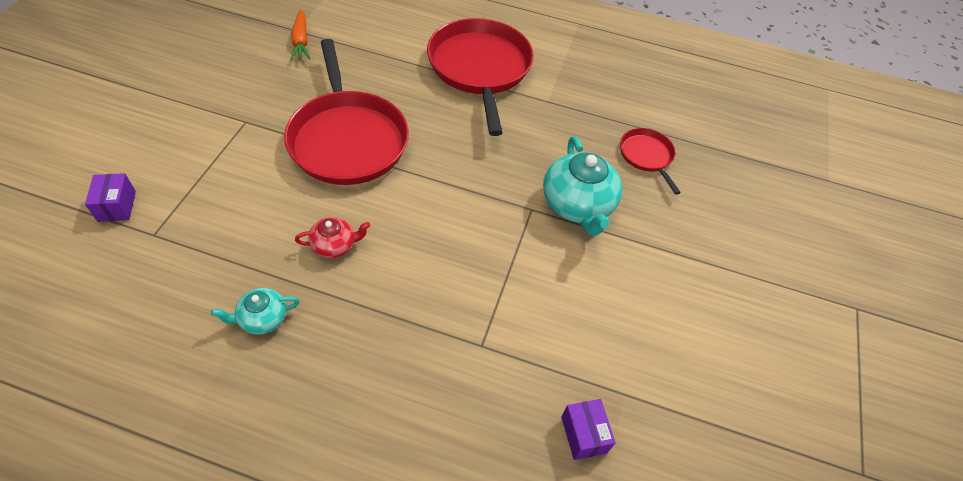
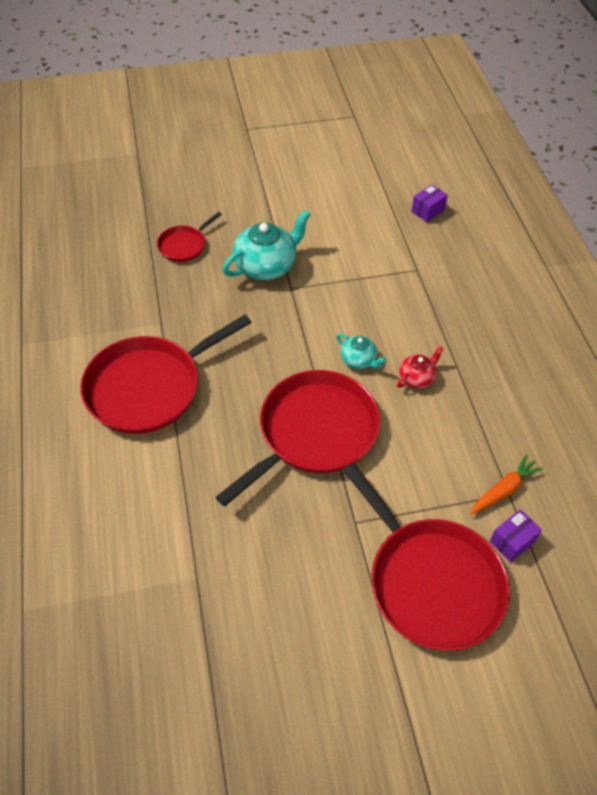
camera: 115 degrees left, 0 degrees up
(153, 136) = (430, 581): none -> red pan
(262, 318) = (501, 381): turquoise teapot -> turquoise teapot (358, 360)
(301, 41) = (211, 559): orange carrot -> orange carrot (504, 490)
(334, 245) = (417, 378): red teapot -> red teapot turned 90 degrees clockwise

